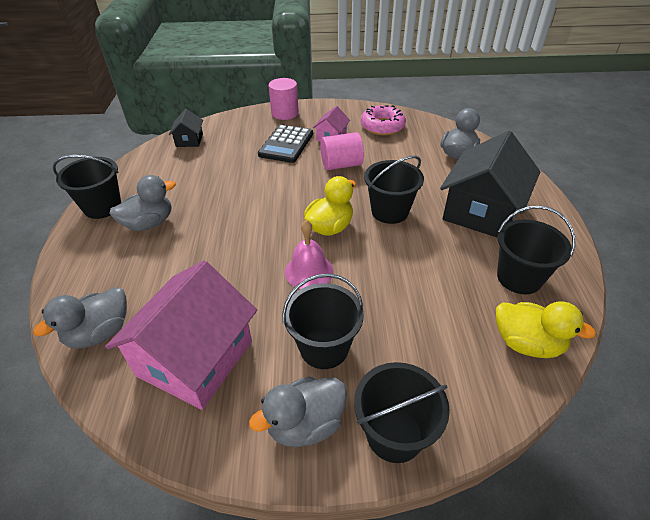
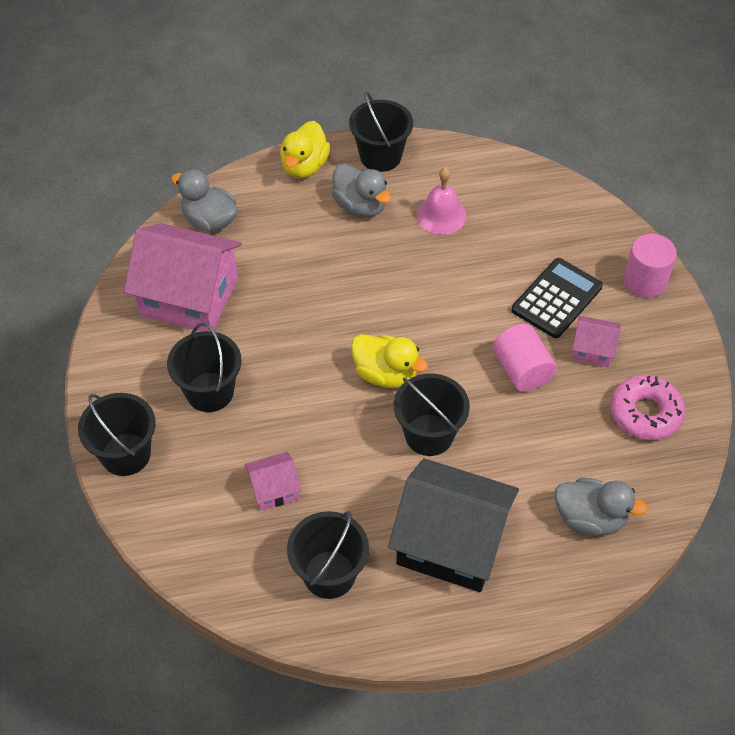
camera: 80 degrees right, 10 degrees up
(189, 140) = (536, 191): black house -> none
(286, 144) = (557, 299): black calculator -> black calculator turned 120 degrees clockwise
(305, 424) = (131, 389): grey duck -> none
(309, 271) = (309, 364): pink bell -> pink bell (441, 215)
(439, 306) = (274, 489): none -> pink house
(526, 343) = (232, 570): yellow duck -> yellow duck (304, 166)

